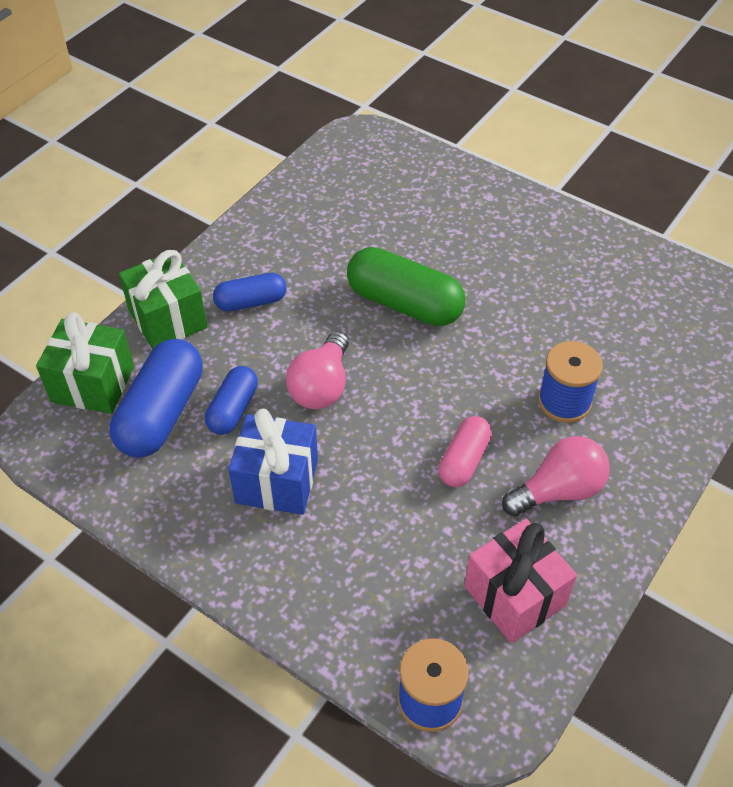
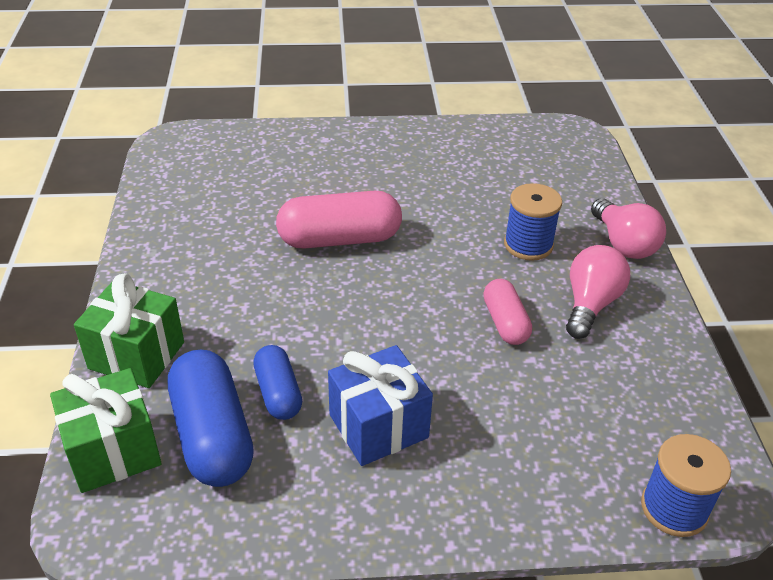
camera: 40 degrees left, 10 degrees down
(251, 302) = (205, 302): blue capsule -> none
(321, 386) = (337, 332): pink light bulb -> pink light bulb (623, 244)
(404, 303) = (339, 239): green capsule -> pink capsule
(515, 596) = (643, 393): pink gift -> none

